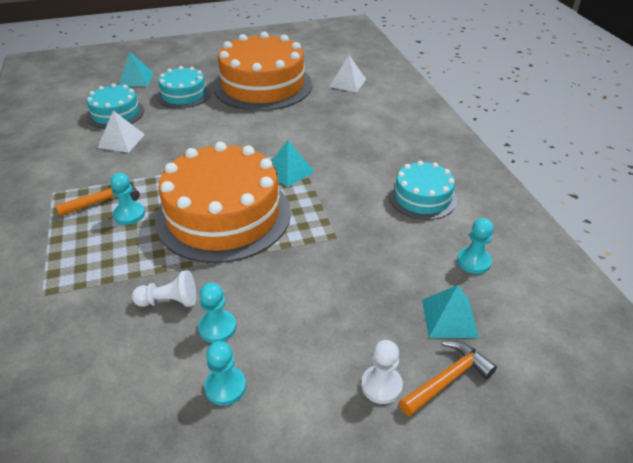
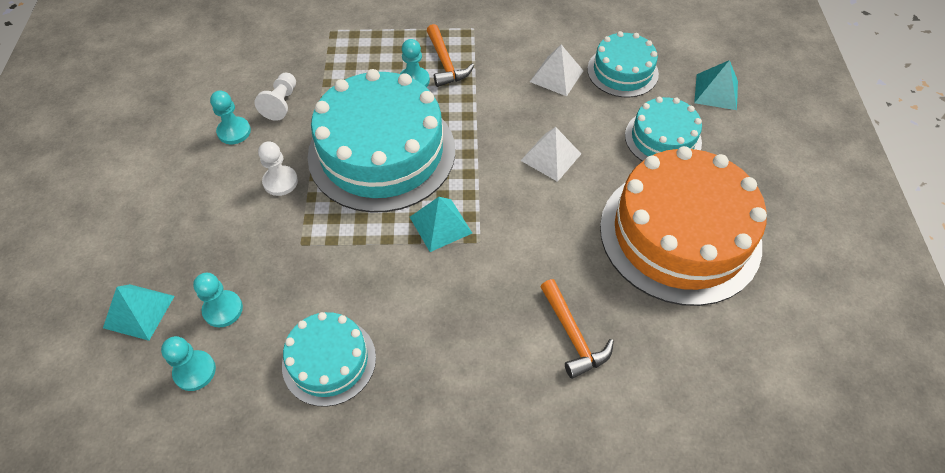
camera: 105 degrees right, 15 degrees up
(223, 215) = (382, 152): orange cake -> turquoise cake
(225, 387) = (174, 130): turquoise pawn -> turquoise pawn (223, 309)
(347, 83) = (674, 361): white pyramid -> white pyramid (550, 157)
(381, 385) = (108, 230): white pawn -> white pawn (280, 182)
(447, 379) = (81, 282): orange hammer -> orange hammer (572, 335)

